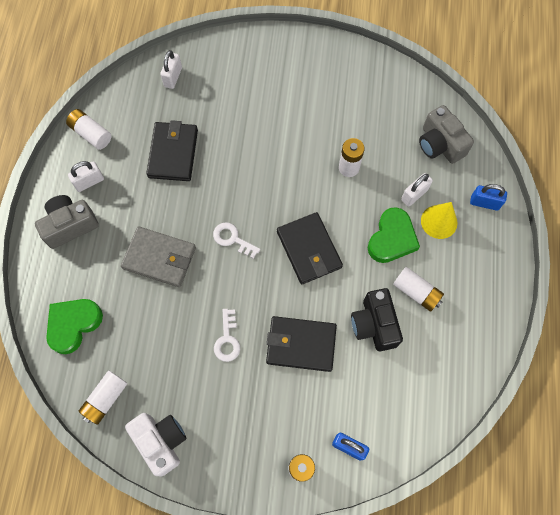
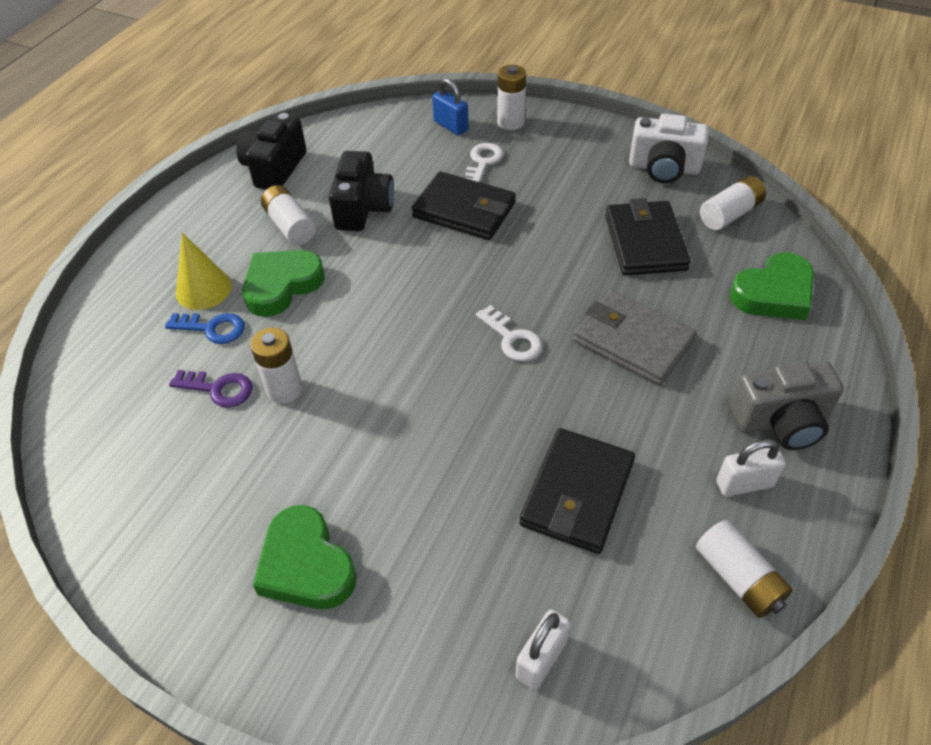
camera: 160 degrees left, 20 degrees down
(161, 442) = (664, 168): white camera -> white camera turned 60 degrees counterclockwise
(227, 339) = (557, 234): white key -> white key (482, 162)
(289, 85) = (306, 565): none -> green heart
(309, 249) = (405, 300): black wallet -> black wallet (645, 242)
(385, 158) = (218, 389): none -> purple key
(414, 195) = (212, 328): white padlock -> blue key
(440, 144) = (120, 385): grey camera -> none
(462, 348) = (274, 169): none -> black camera
(484, 203) = (124, 295): blue padlock -> none

